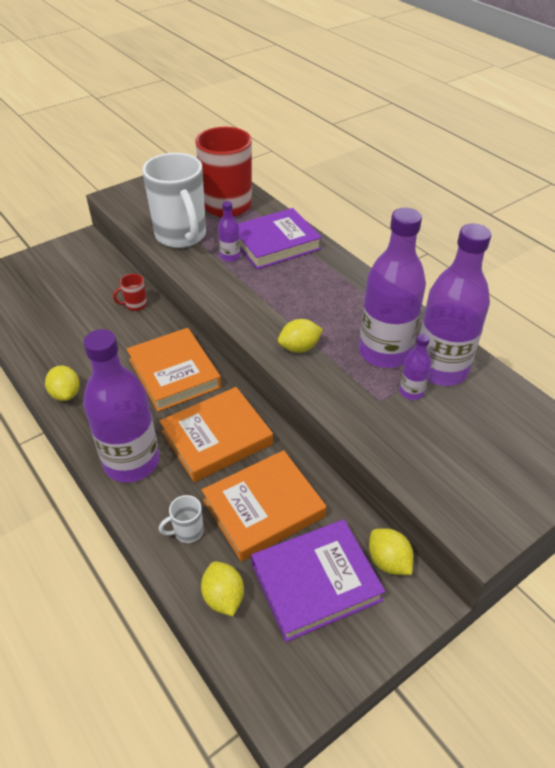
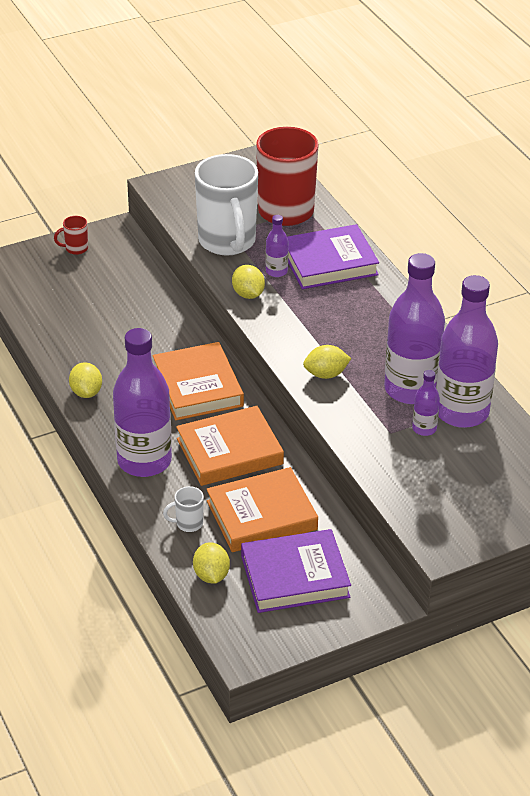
camera: 10 degrees right, 5 degrees down
(135, 305) = (166, 312): red mug -> red mug (75, 249)
(388, 561) = (365, 571): yellow lemon -> yellow lemon (248, 294)

